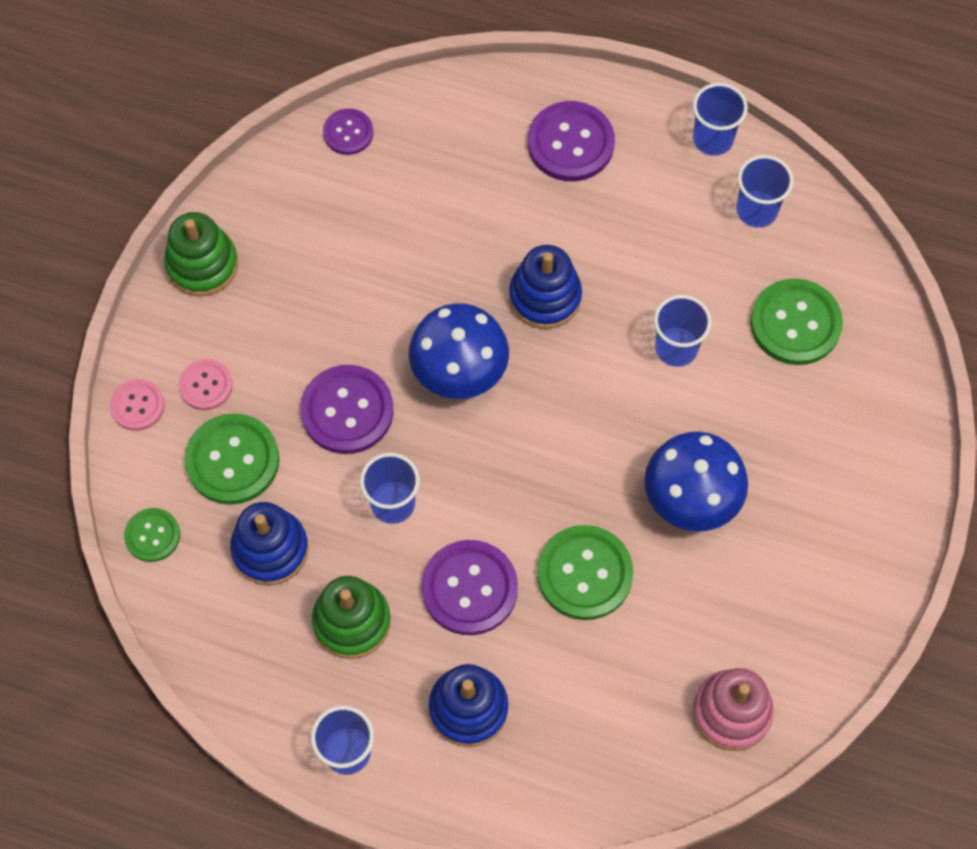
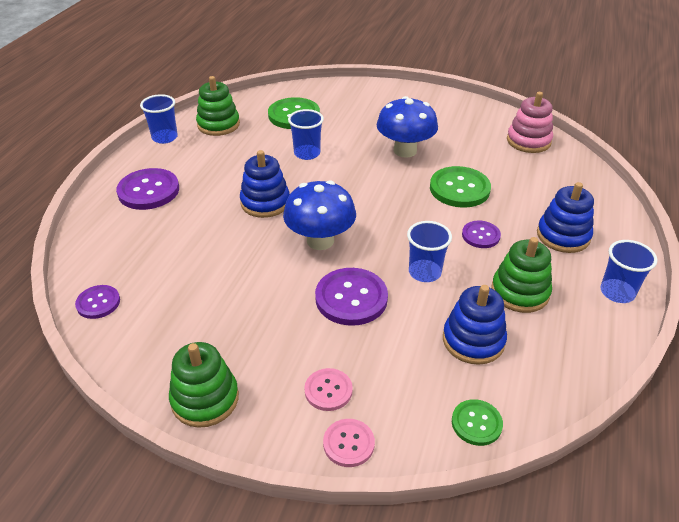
camera: 90 degrees left, 25 degrees down
(232, 460) = (398, 368): green button -> none
(469, 588) = (480, 235): purple button -> purple button, size x0.58
(756, 210) = (218, 125): blue cup -> green stacking toy

